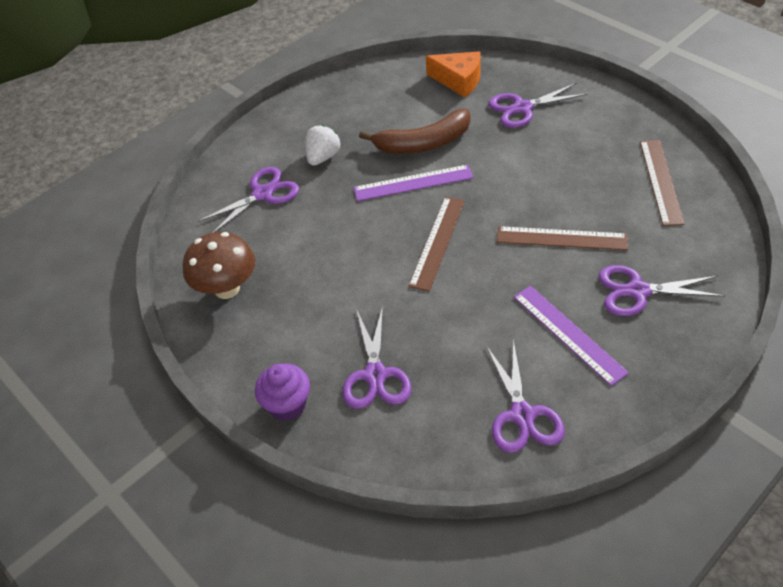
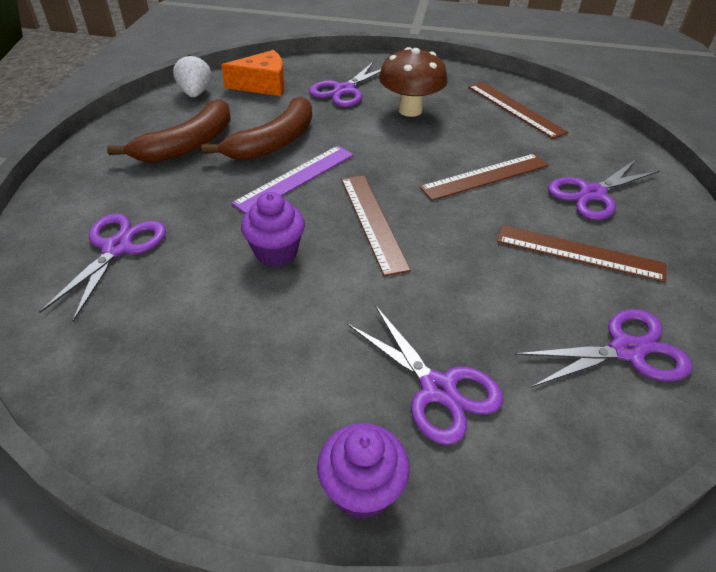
camera: 40 degrees left, 5 degrees down
(227, 289) = (148, 377): brown mushroom -> brown mushroom (410, 110)
(323, 157) = (168, 187): white strawberry -> white strawberry (195, 93)
(354, 238) = (276, 252): none -> purple cupcake
(360, 123) = (188, 144): none -> brown banana
(522, 415) = (626, 350): purple scissors -> purple scissors turned 60 degrees counterclockwise
(568, 333) = (579, 253): purple ruler -> brown ruler

